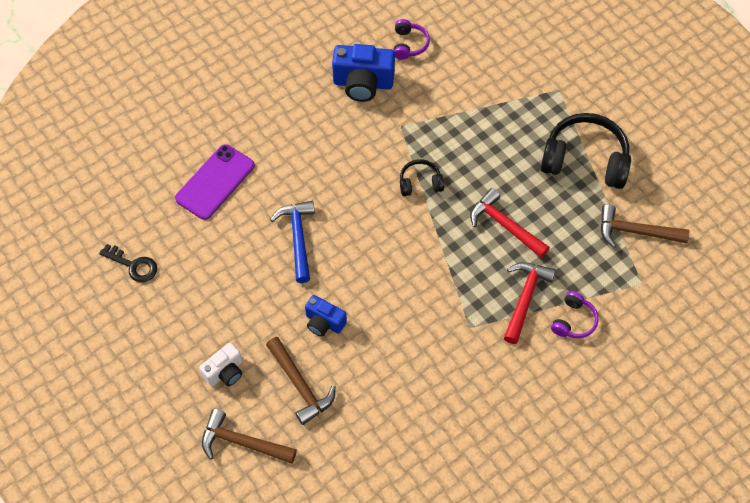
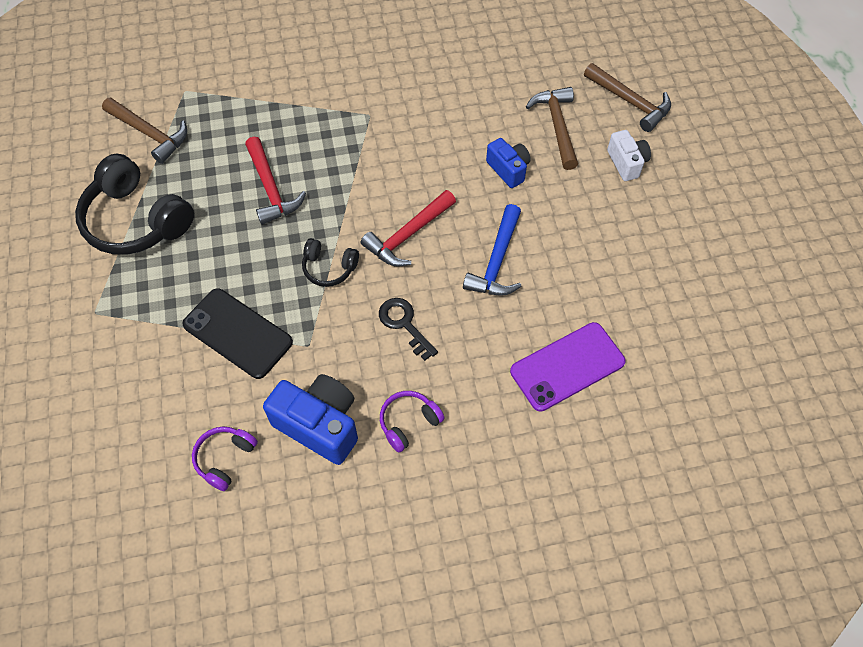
camera: 155 degrees left, 0 degrees up
(133, 265) = (696, 304): black key -> black key (404, 324)
(225, 372) = (626, 163): white camera -> white camera turned 90 degrees clockwise
(453, 115) = (238, 333): none -> black phone
(525, 298) = (301, 118): red hammer -> red hammer (408, 235)
(573, 321) = (271, 85): purple headphones -> purple headphones (409, 423)

